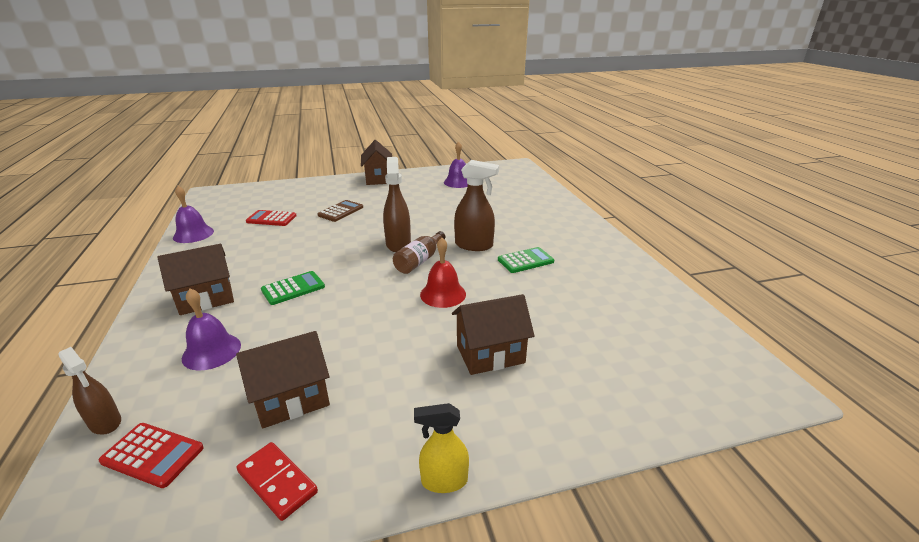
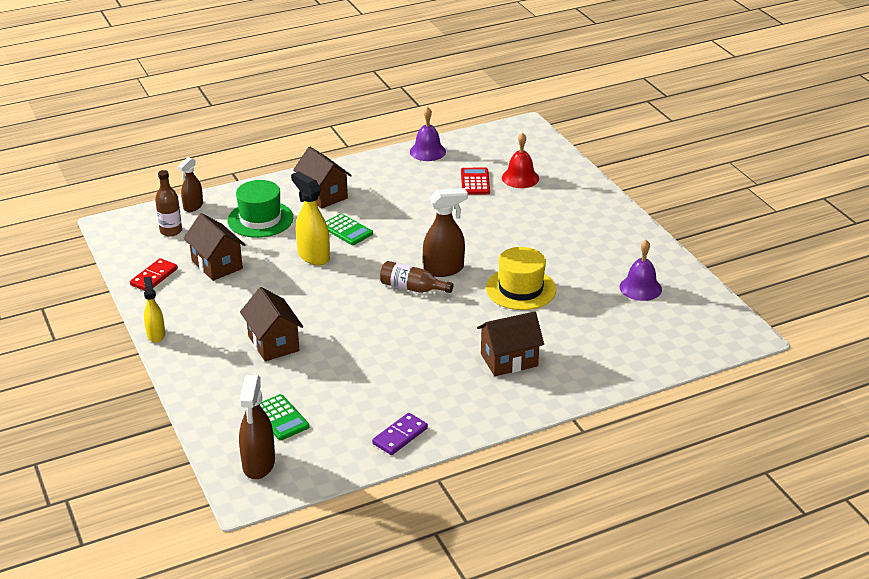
camera: 80 degrees right, 5 degrees up
(153, 455) = (171, 231): red calculator -> brown bottle
(211, 351) = (260, 219): purple bell -> green hat
(327, 314) = (313, 256): none -> yellow spray bottle
(340, 211) = (509, 218): brown calculator -> none
(378, 179) = (621, 223): brown house -> brown house (509, 360)
(442, 217) = (520, 289): none -> yellow hat
(443, 294) = (355, 310): red bell -> red bell (520, 178)
(474, 245) = (456, 319): brown spray bottle -> brown spray bottle (258, 464)
(525, 261) = (431, 356): green calculator -> green calculator (280, 418)
(641, 285) = (400, 436): none -> purple domino

